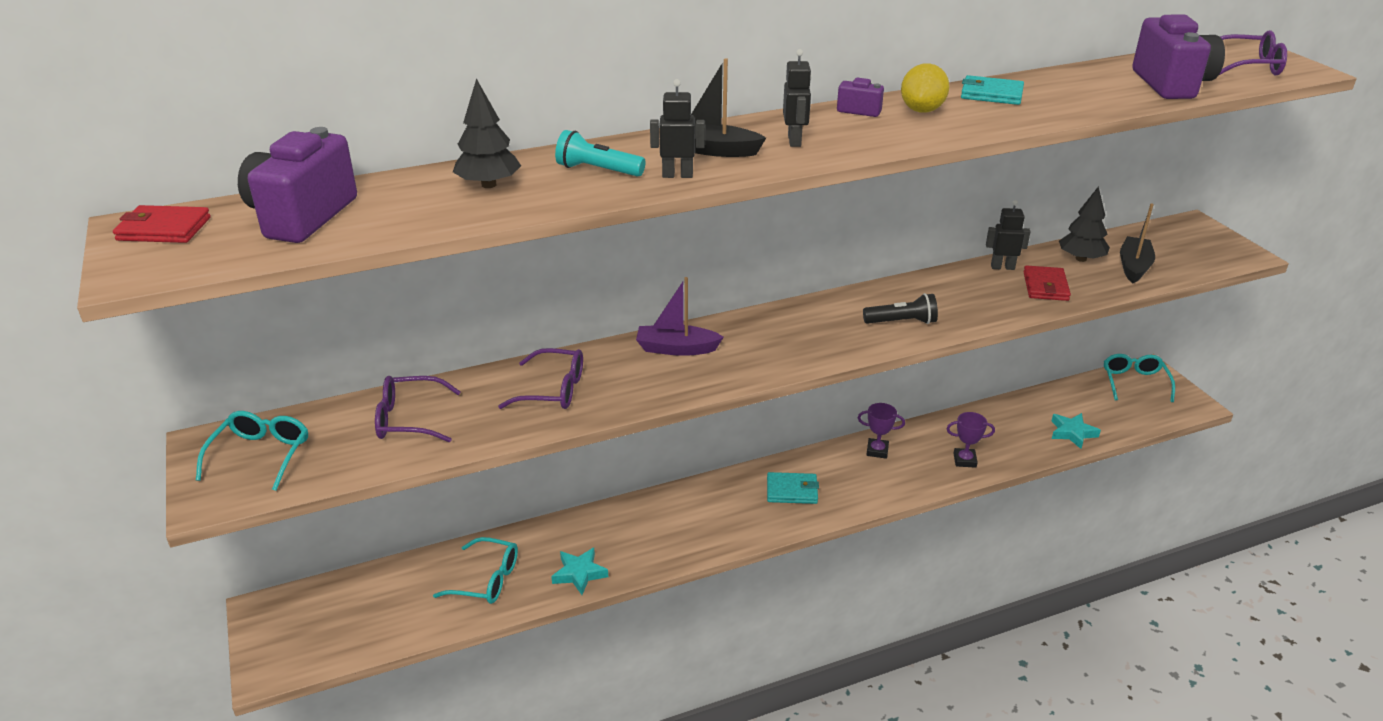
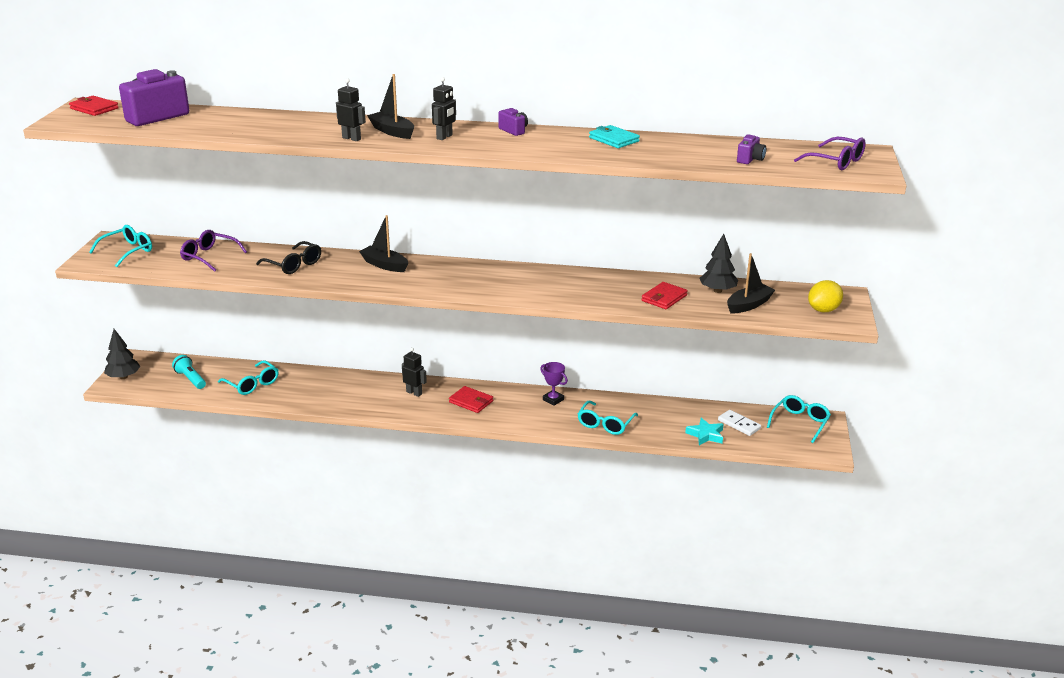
camera: 30 degrees right, 5 degrees down
(489, 185) = (255, 122): black tree -> black tree (123, 377)
(552, 390) = (293, 264): purple glasses -> black glasses
(579, 573) = (302, 398): turquoise star -> none
(597, 170) = (317, 127): turquoise flashlight -> turquoise flashlight (190, 379)
(676, 349) = (384, 265): purple boat -> black boat
(792, 490) = (471, 401): turquoise wallet -> red wallet
(902, 322) = (536, 289): black flashlight -> none
(922, 110) = (551, 138): yellow lemon -> yellow lemon (823, 310)
(964, 460) = (605, 424): purple trophy -> turquoise glasses
(1002, 267) = (652, 280): black robot -> black robot (414, 393)
(1086, 407) = (739, 424): none -> white domino
(1171, 84) = (750, 159): purple camera -> purple camera, size x0.47

